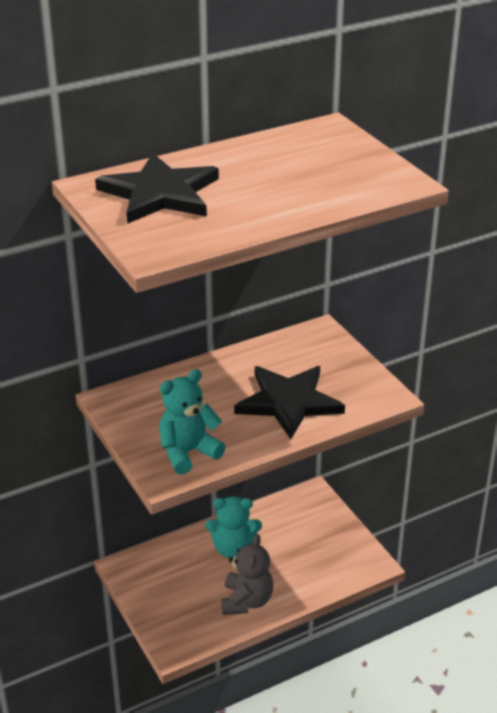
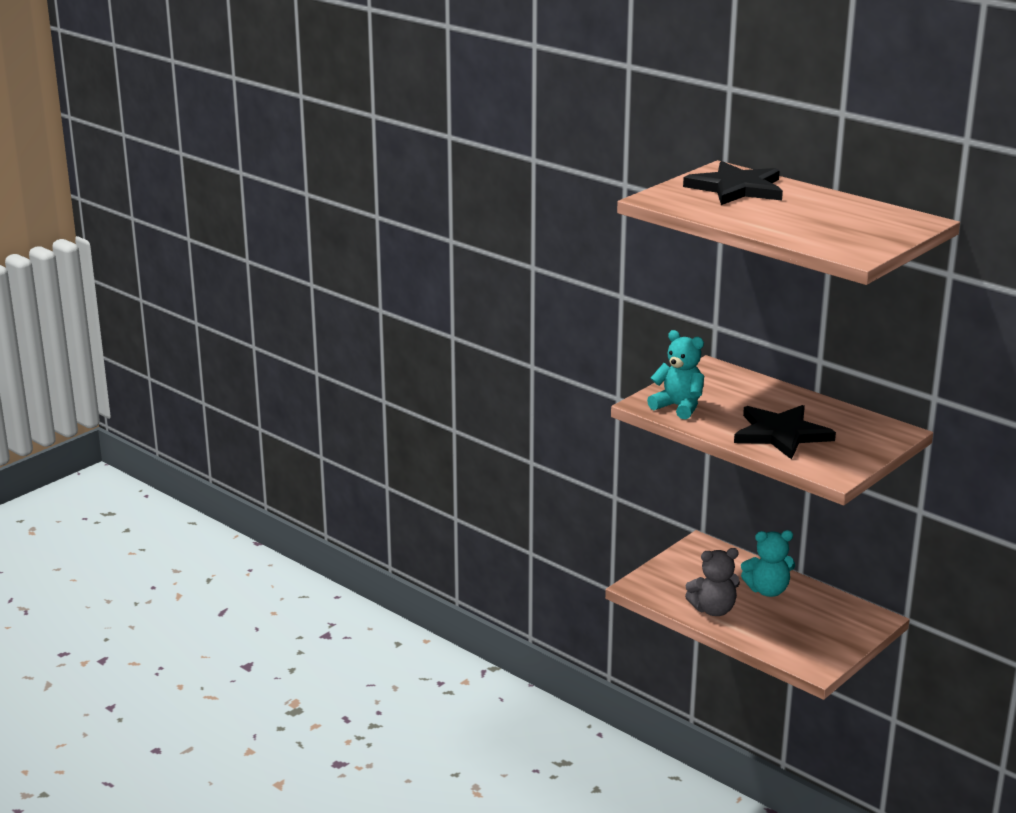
camera: 70 degrees right, 10 degrees down
(233, 549) = (767, 590): turquoise teddy bear -> turquoise teddy bear turned 75 degrees counterclockwise

